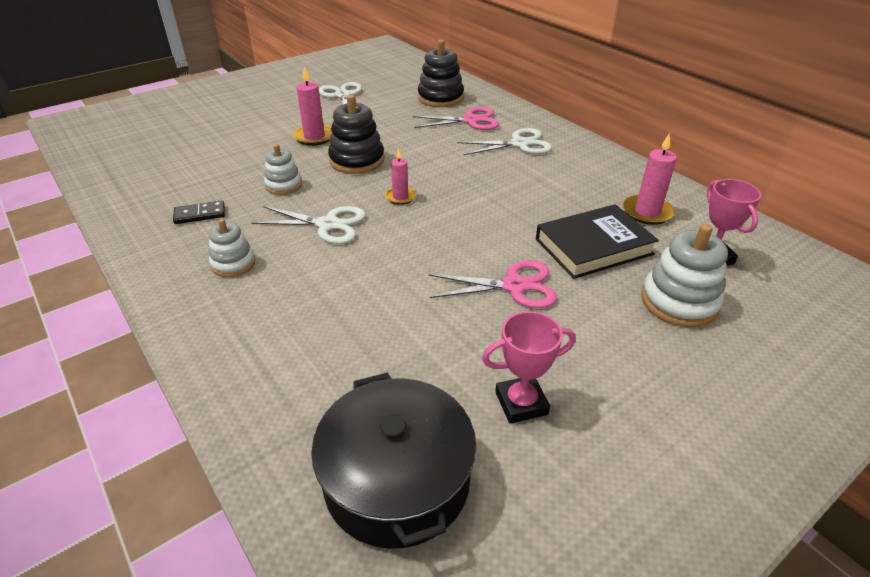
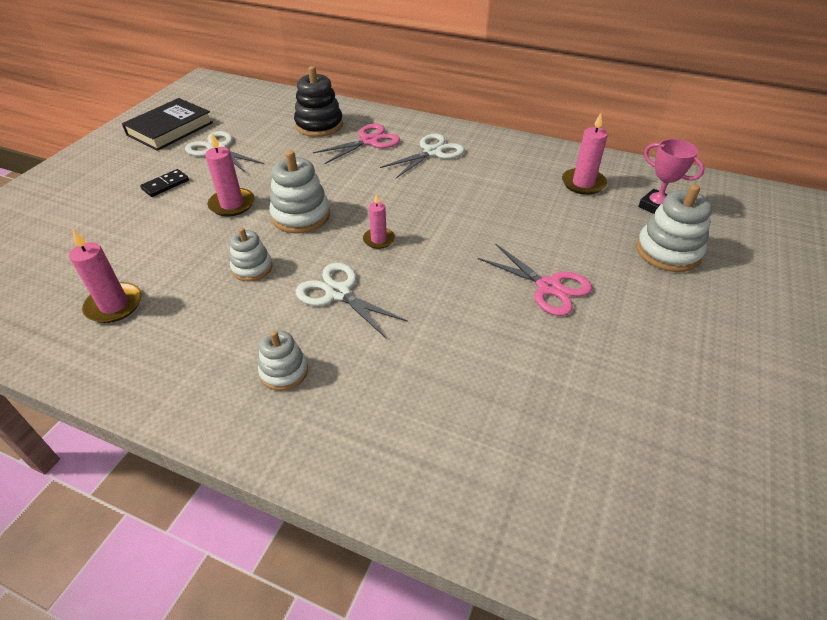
camera: 30 degrees left, 5 degrees up
(172, 178) = (114, 305): none -> pink candle
(200, 214) = (192, 333): black domino -> black domino (165, 185)
(328, 225) = (338, 293): white scissors -> white scissors turned 120 degrees counterclockwise
(357, 160) = (301, 216): black stacking toy -> white stacking toy
(397, 480) = (620, 497): black pot -> none
(514, 286) = (548, 287): pink scissors -> pink scissors turned 75 degrees clockwise
(521, 403) = (643, 385): pink trophy -> none
(593, 246) = (573, 228): black book -> black book (170, 129)

